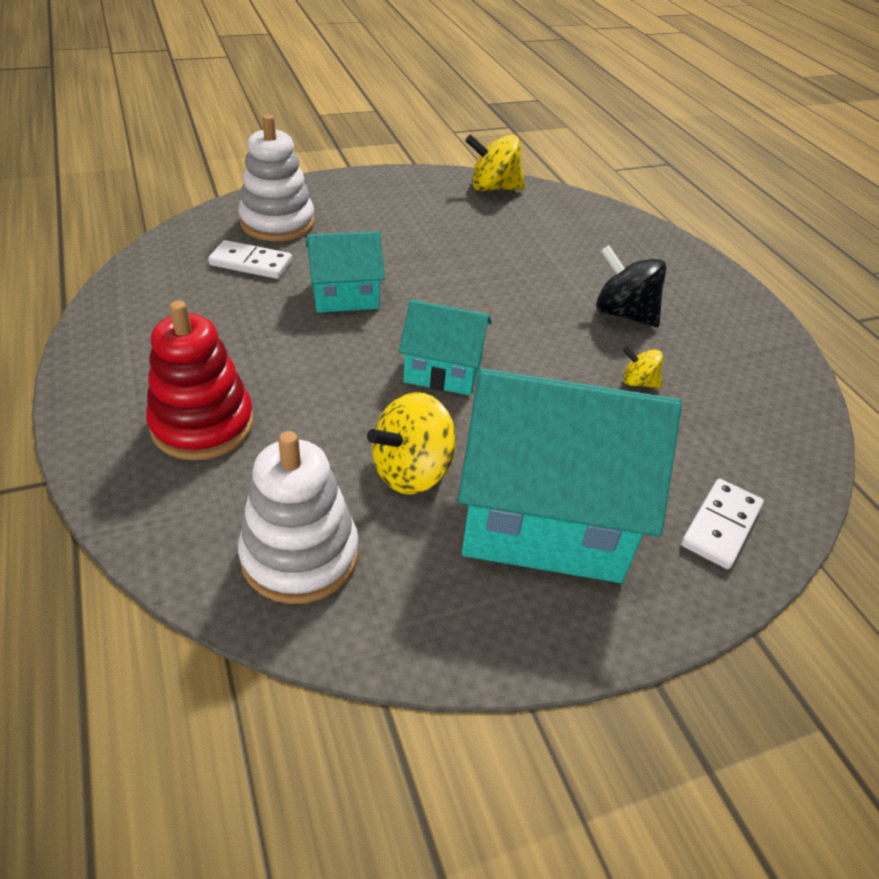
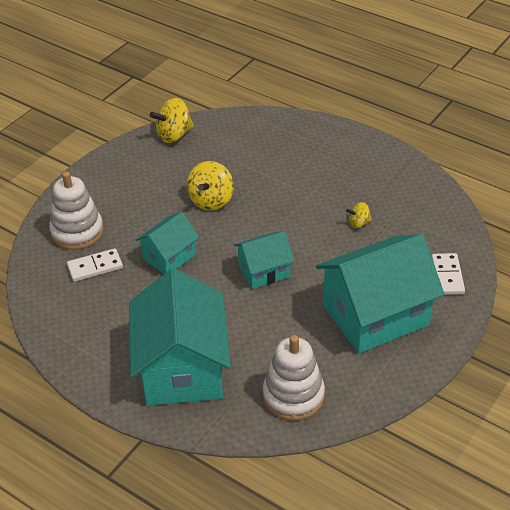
camera: 30 degrees left, 0 degrees up
(202, 425) = (182, 368): red stacking toy -> turquoise house
(411, 471) = (301, 330): yellow spinning top -> yellow spinning top (211, 200)
(623, 313) = (319, 185): black spinning top -> none

